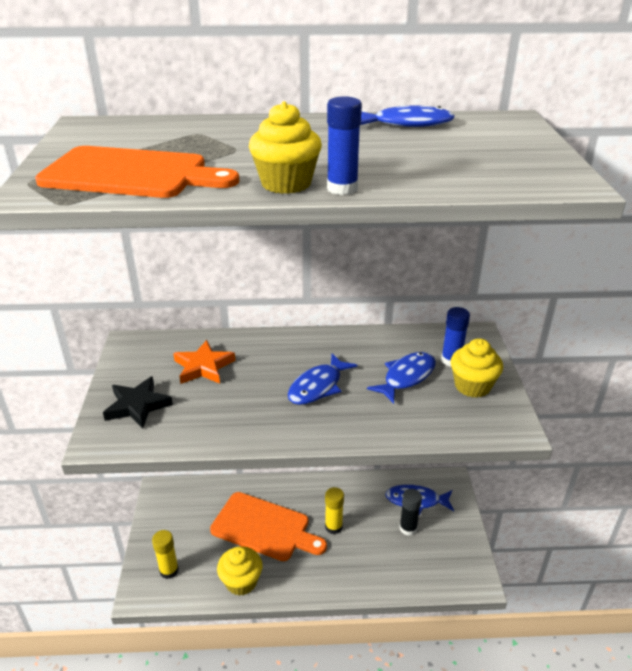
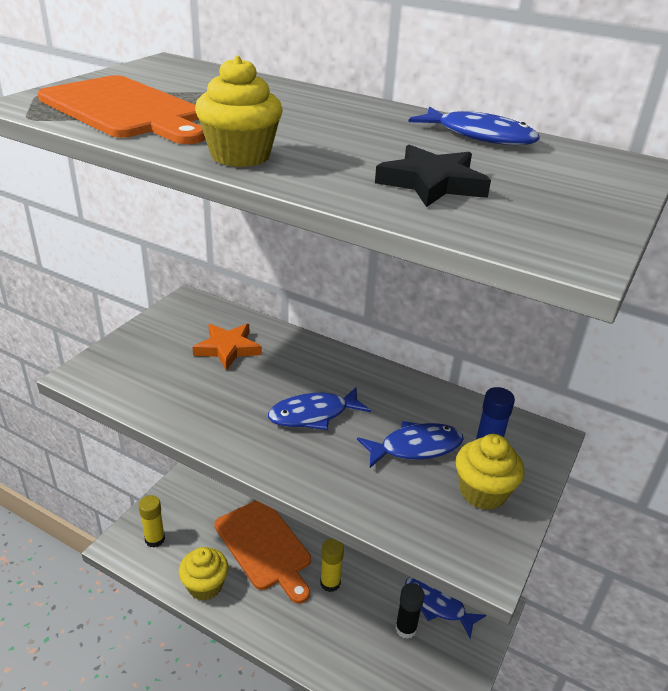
camera: 30 degrees right, 0 degrees up
(137, 405) = (139, 359): black star -> black star (432, 183)
(342, 188) = (286, 176): blue glue stick -> none

